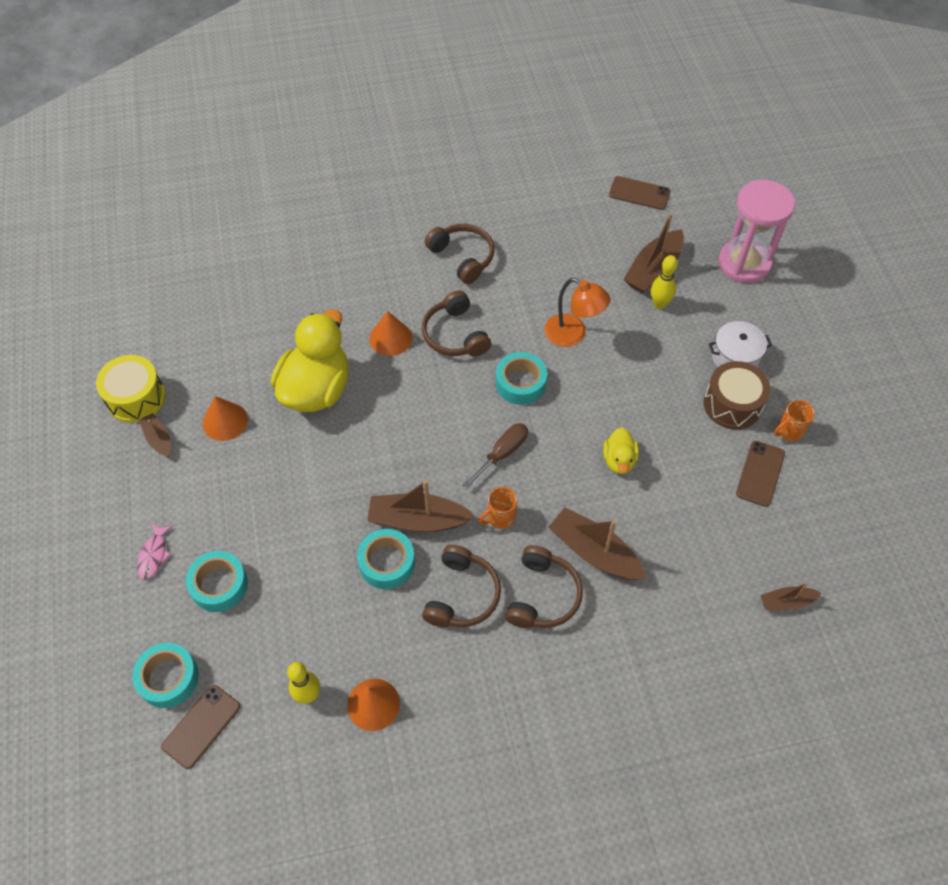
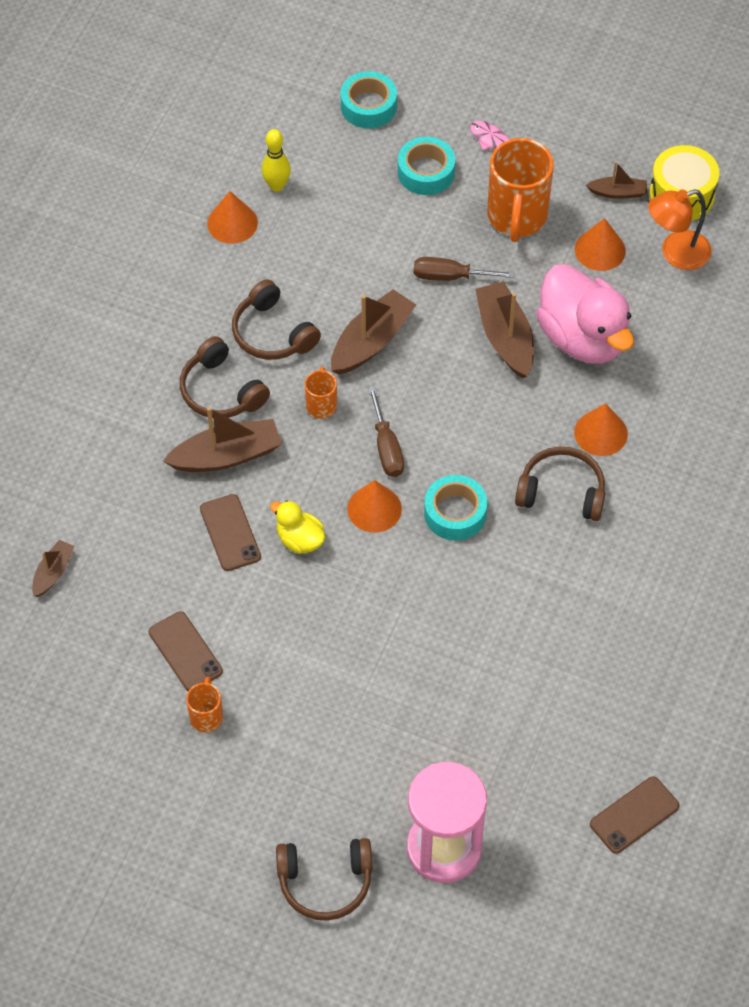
camera: 125 degrees right, 0 degrees up
(201, 726) = (310, 110): brown phone -> brown phone (230, 533)
(227, 492) = (517, 217): none -> orange mug
(316, 389) = (582, 338): yellow duck -> pink duck
(318, 504) = (450, 276): none -> brown screwdriver
(387, 562) = (348, 296): turquoise tape -> none
(462, 257) = (665, 562): brown headphones -> brown headphones (325, 882)
(557, 431) = (374, 508): none -> orange cone
(573, 335) = (478, 600): orange lamp -> orange lamp (676, 253)
(653, 270) = (506, 743): brown boat -> brown boat (505, 337)
(659, 304) = (454, 713): yellow bowling pin -> none
(732, 404) = (278, 688): brown drum -> none
(735, 357) = (330, 736): white pot -> none

